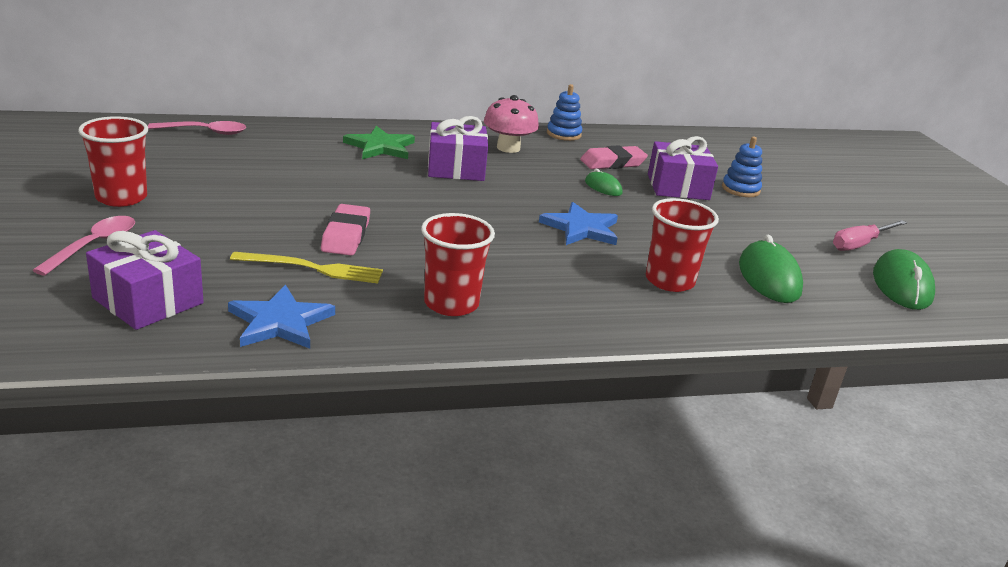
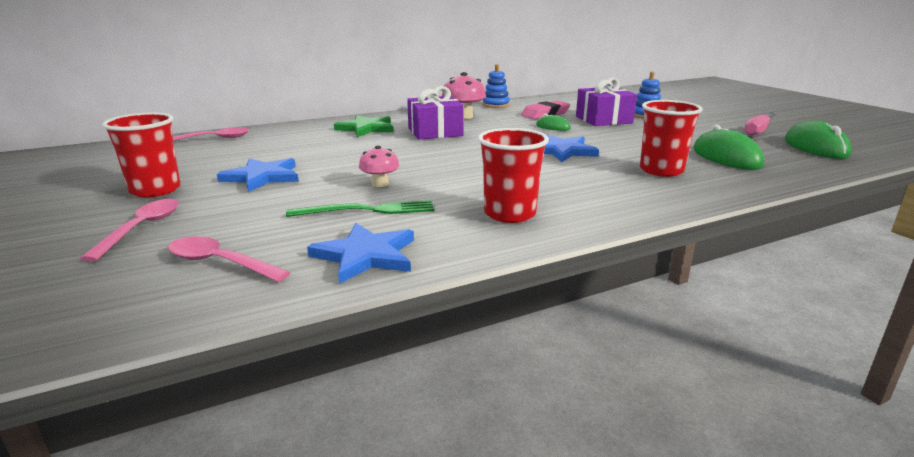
camera: 10 degrees left, 5 degrees down
(148, 301) = (219, 263): purple gift -> pink spoon
(231, 201) = (262, 177): none -> blue star
(313, 268) = (367, 210): yellow fork -> green fork
(346, 235) = (380, 184): pink eraser -> pink mushroom

